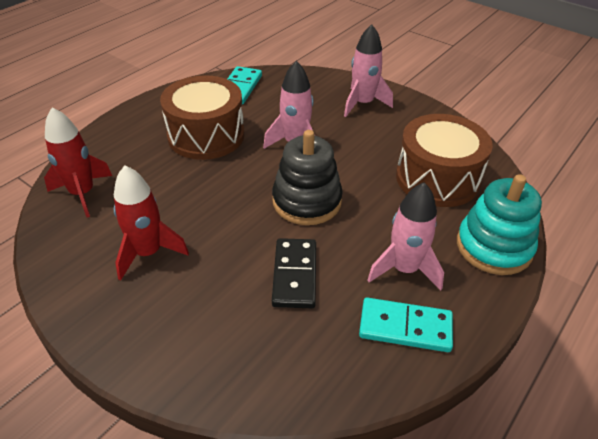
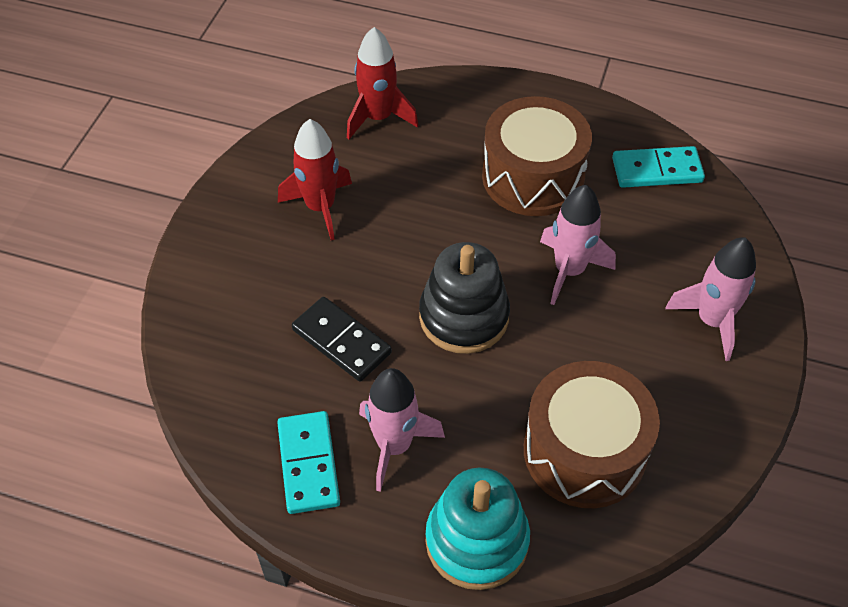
camera: 70 degrees right, 10 degrees up
(294, 275) = (341, 341): black domino -> black domino turned 60 degrees clockwise

